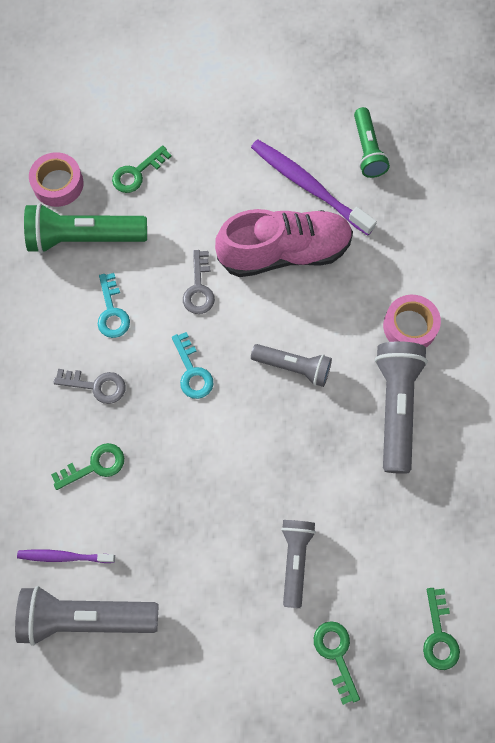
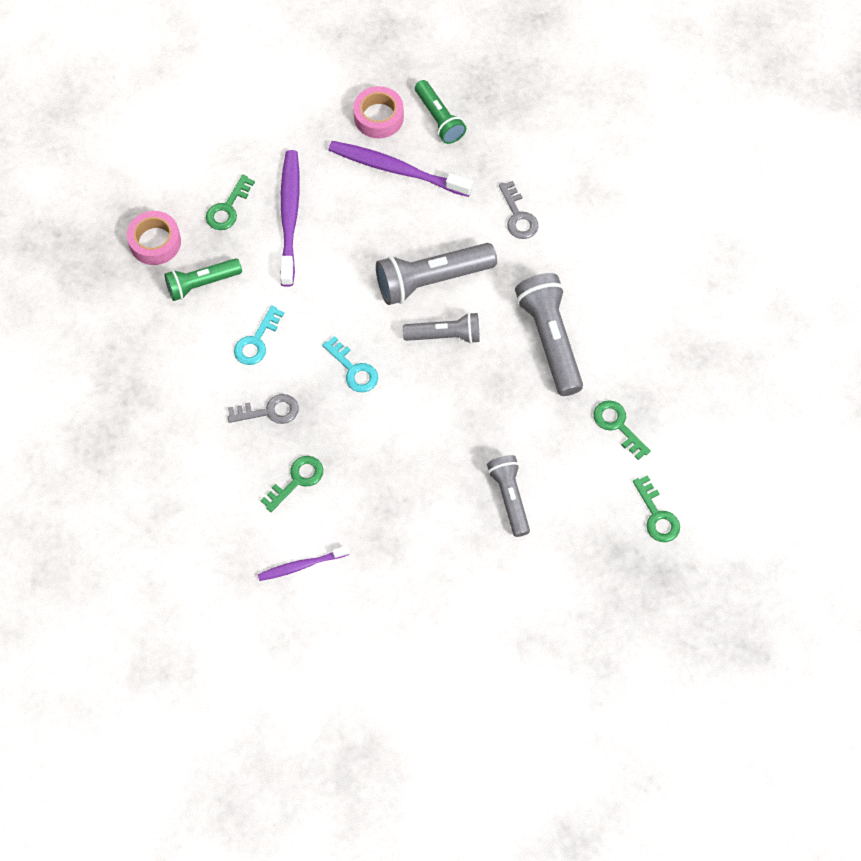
camera: 20 degrees left, 5 degrees down
(84, 238) = (202, 283): green flashlight -> green flashlight, size x0.63
(85, 617) = (342, 608): grey flashlight -> grey flashlight (432, 280)
(112, 311) = (256, 341): turquoise key -> turquoise key turned 60 degrees clockwise
(191, 200) = (289, 216): none -> purple toothbrush
(199, 288) = (330, 294): grey key -> grey key (518, 216)
(284, 252) = (397, 236): pink shoe -> none
(336, 654) = (574, 561): green key -> green key (617, 425)
(410, 326) = (537, 265): pink tape -> pink tape (378, 117)

